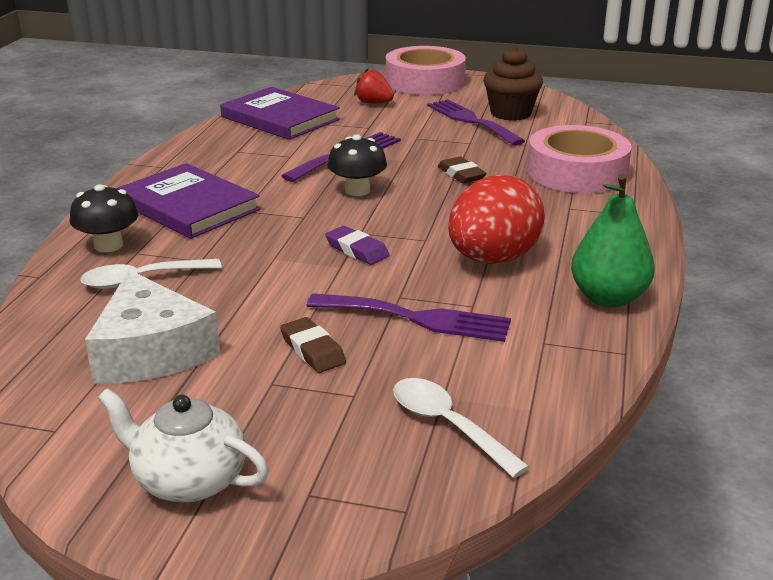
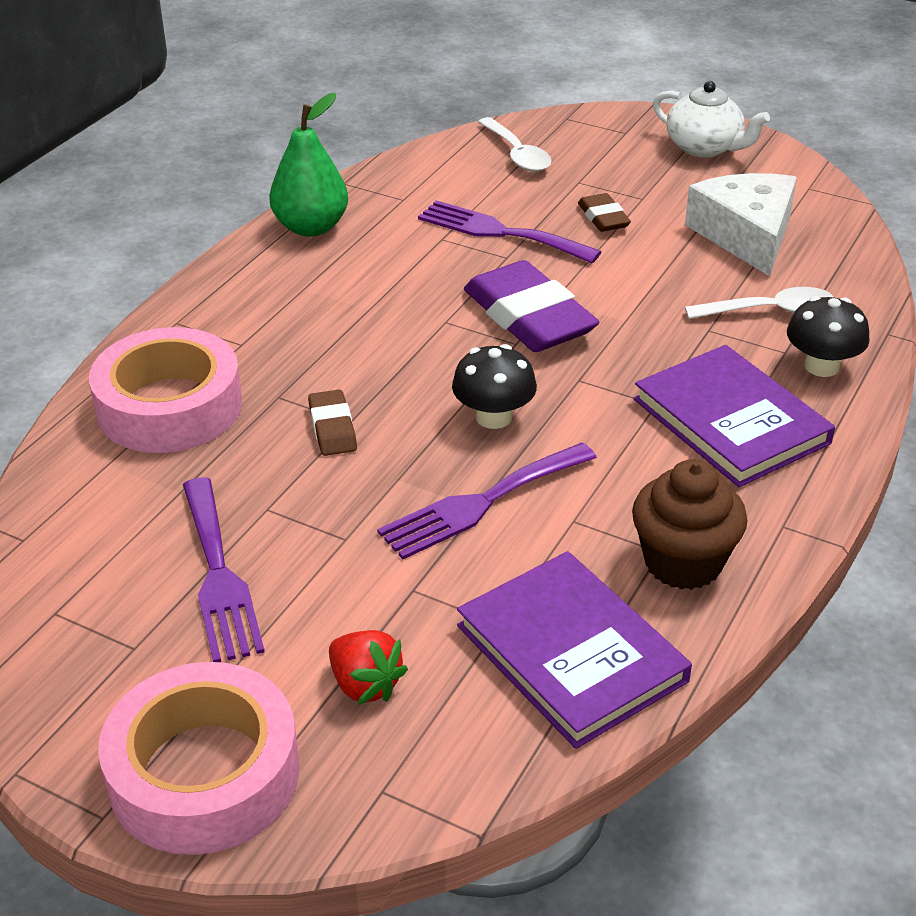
camera: 165 degrees left, 10 degrees up
(357, 250) = (529, 317): purple eraser -> purple eraser, size x2.02
(493, 259) = (388, 284): red egg -> none
(510, 113) = (129, 590): brown cupcake -> brown cupcake (683, 562)

